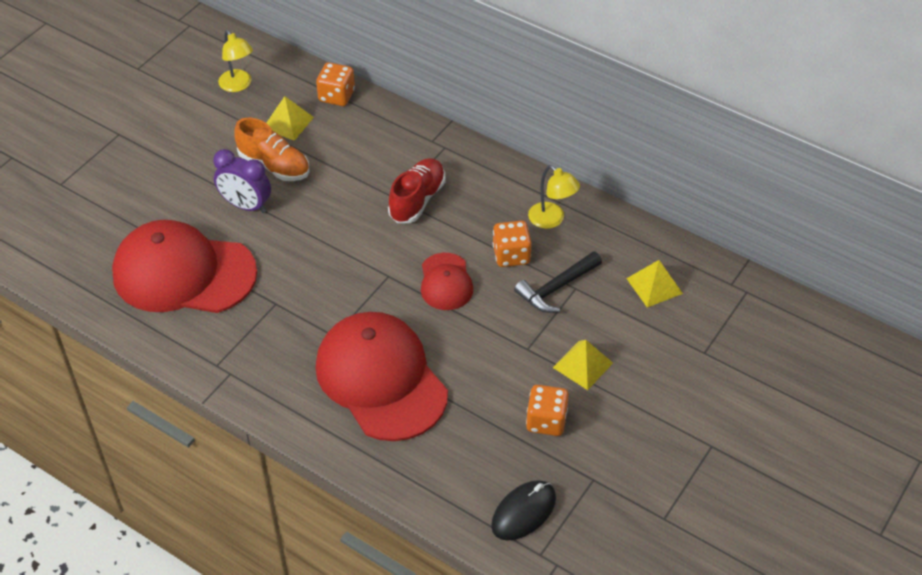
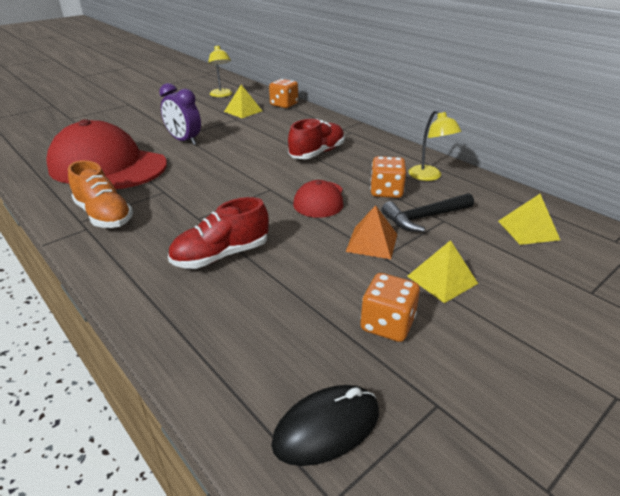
camera: 15 degrees right, 15 degrees down
(274, 165) = (219, 126): orange shoe -> orange shoe (104, 215)
(381, 379) = (221, 255): red cap -> red shoe
(513, 333) = (371, 242): none -> orange pyramid

